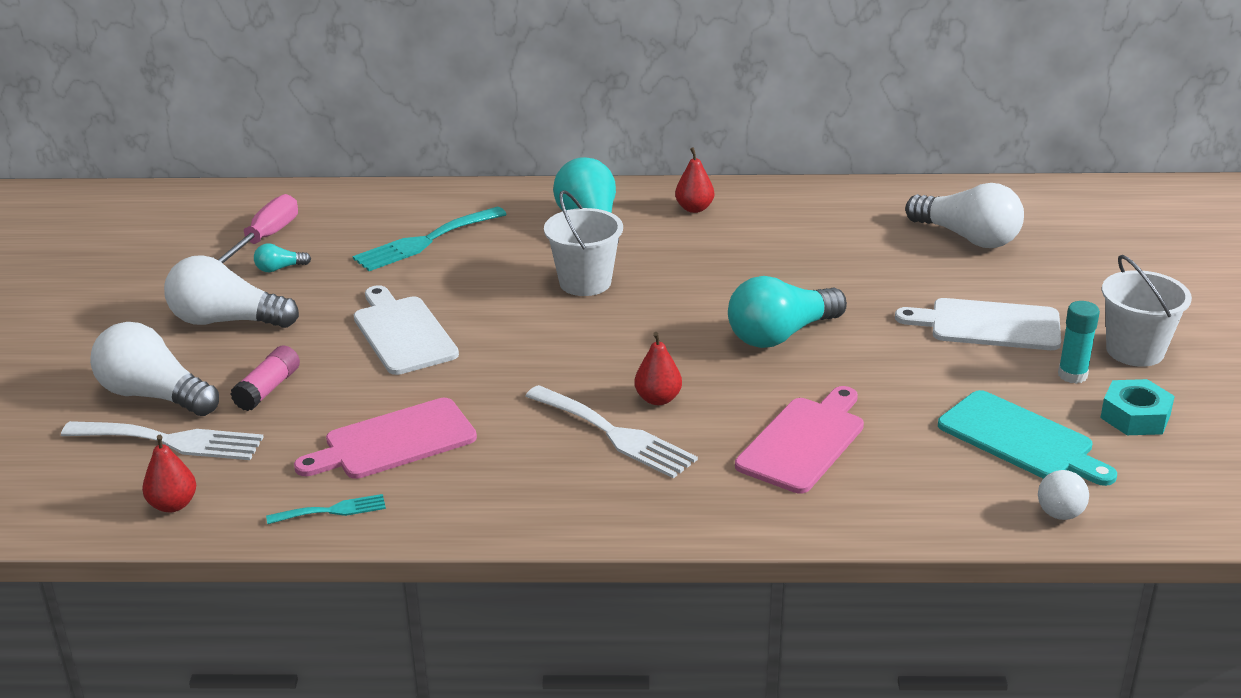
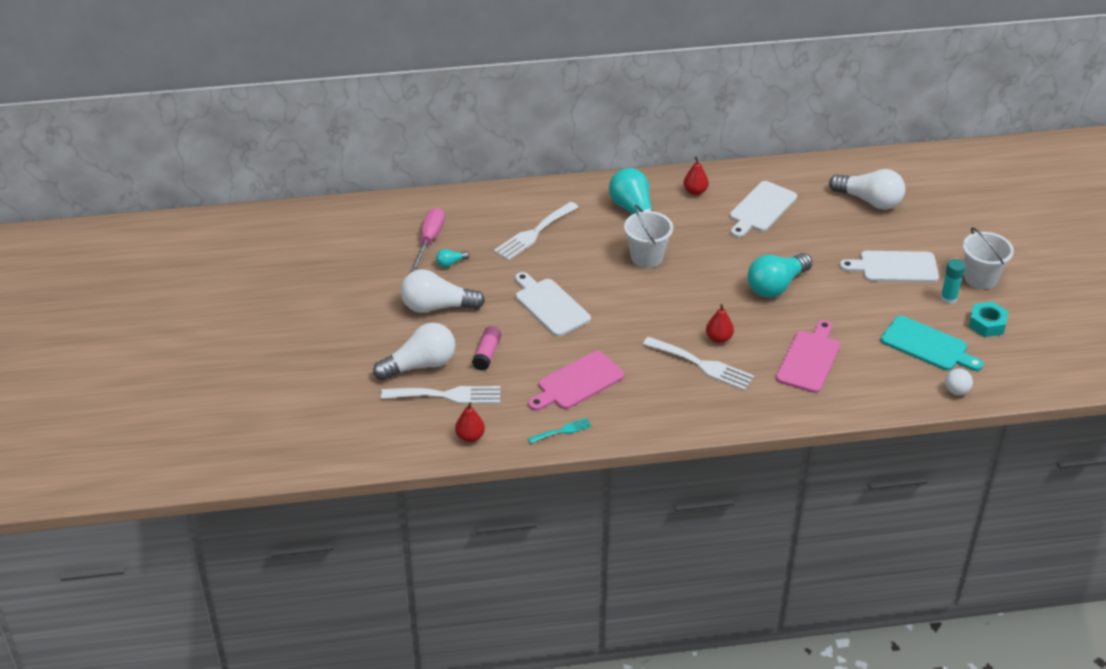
camera: 10 degrees left, 10 degrees up
(154, 395) = (420, 365): white light bulb -> white light bulb turned 135 degrees clockwise
(425, 241) = (534, 233): turquoise fork -> white fork
(790, 236) = (761, 209): none -> white cutting board

